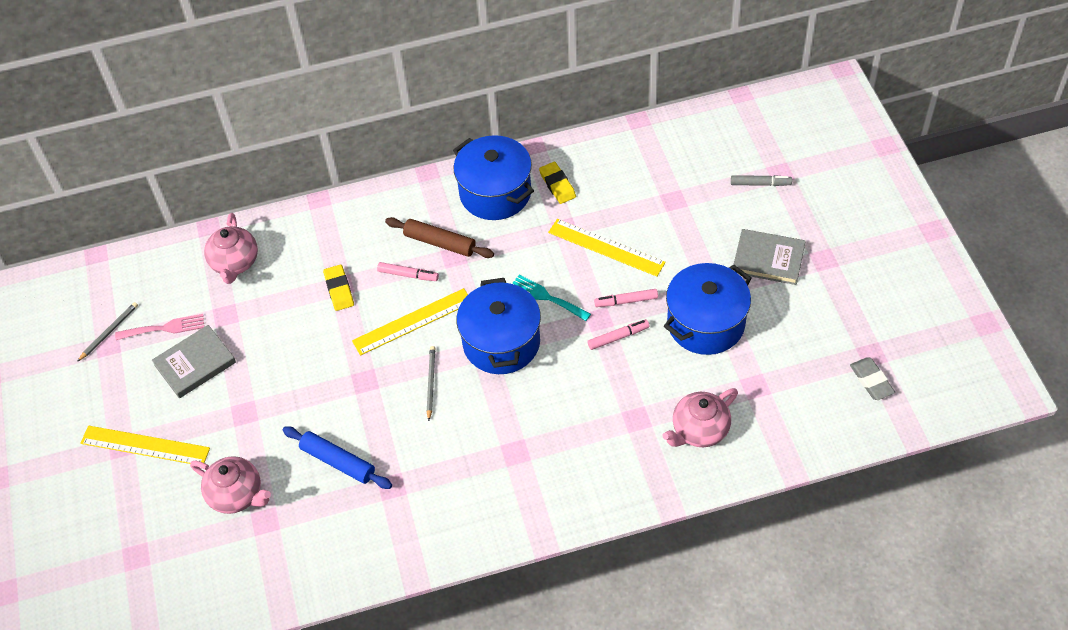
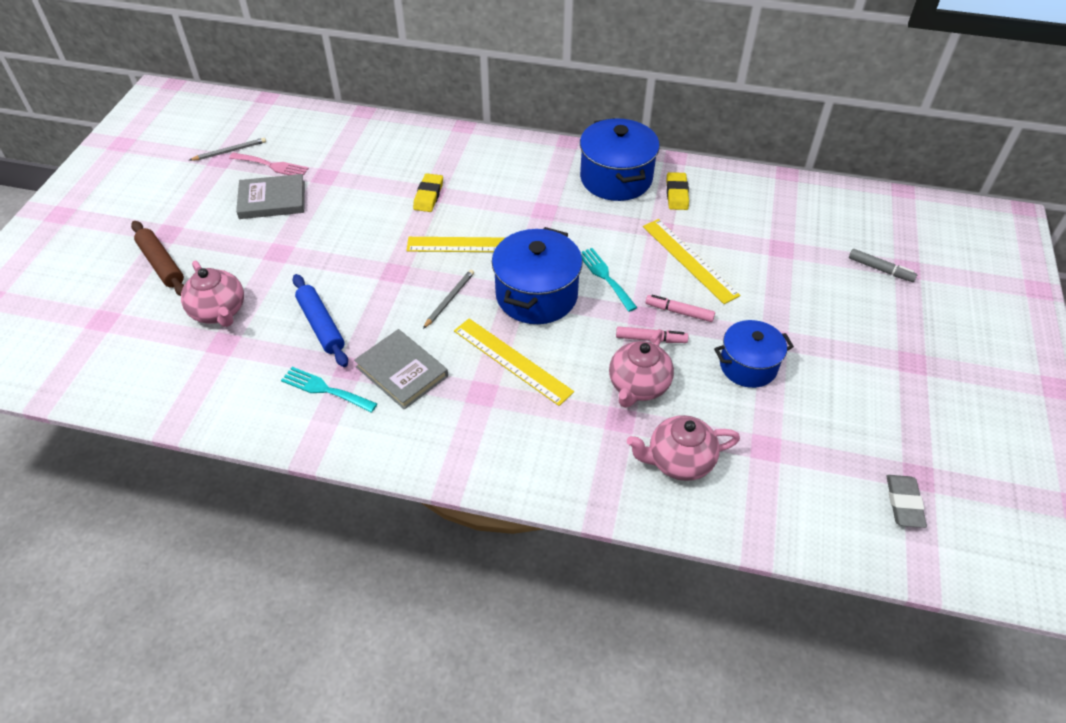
camera: 25 degrees right, 5 degrees down
(145, 445) = (184, 241): yellow ruler -> yellow ruler (512, 360)
(235, 263) = (363, 143): pink teapot -> pink teapot (638, 386)
(385, 515) = (325, 389): none -> turquoise fork
(408, 275) = (494, 208): pink marker -> none
(440, 243) = (540, 196): brown rolling pin -> brown rolling pin (162, 264)
(705, 323) = (748, 366): blue pot -> blue pot, size x0.66
(768, 259) = (850, 337): grey book -> grey book (402, 371)

